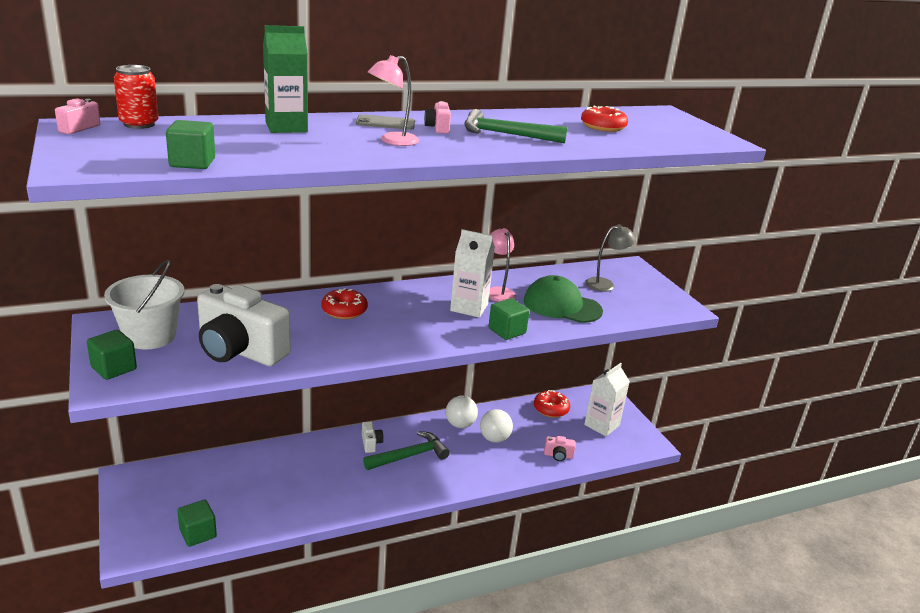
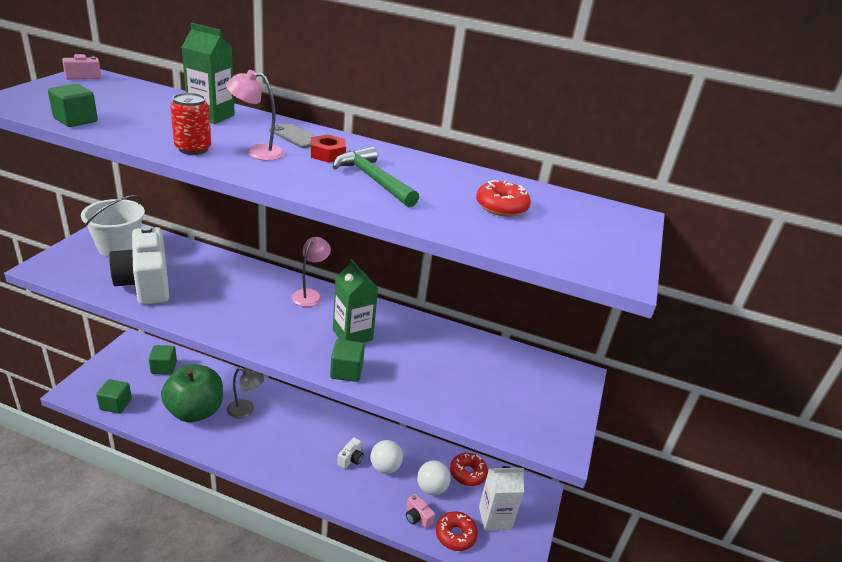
camera: 40 degrees right, 5 degrees up
(114, 368) = (66, 258): green cube -> green cube (164, 367)
(139, 124) = (125, 85): red can -> red can (193, 149)
(286, 492) = (195, 411): none -> green apple
(344, 311) = (258, 289): red donut -> red donut (455, 535)
(371, 443) = (292, 411): white camera -> white camera (351, 459)
(410, 456) = (305, 438): green hammer -> none
(438, 128) = (327, 154): pink camera -> red nut
(460, 424) = (374, 438): white ball -> white ball (431, 488)
(469, 307) = (352, 335): white carton -> green carton
(498, 292) = (400, 334): pink lamp -> pink lamp (310, 294)
(562, 306) = (435, 376): green cap -> none
(605, 284) = (516, 378): grey lamp -> grey lamp (245, 411)

